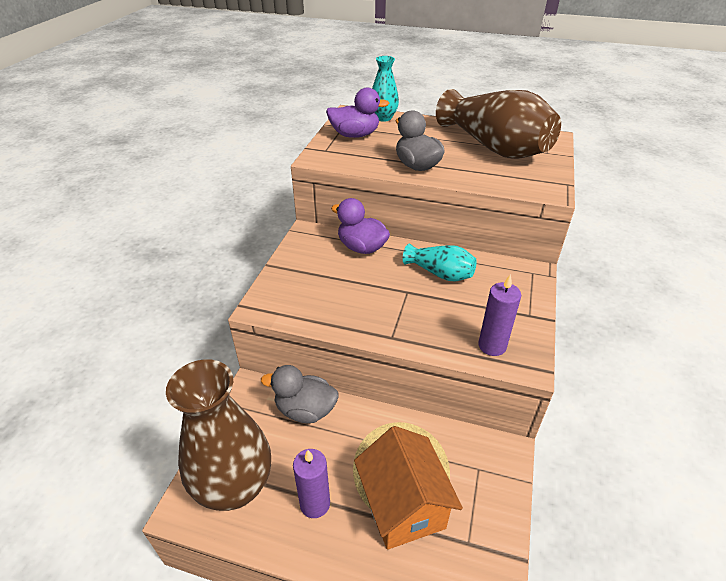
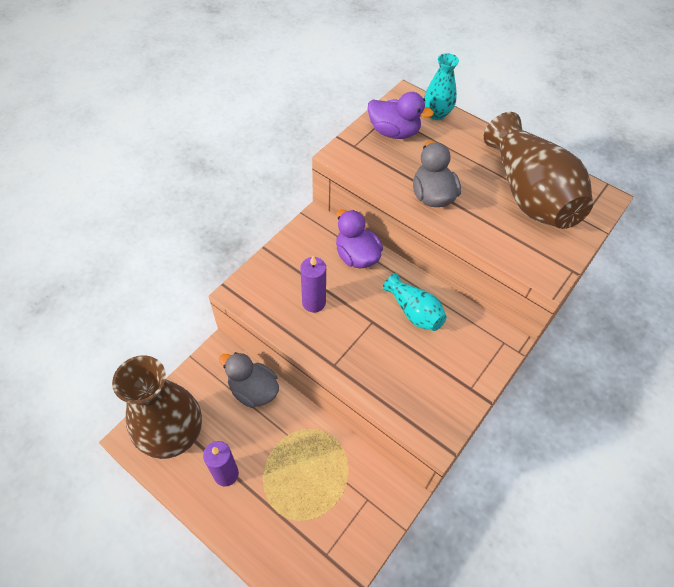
camera: 20 degrees right, 15 degrees up
(403, 506) = (291, 505): orange house -> none
(492, 346) = (416, 407): purple candle -> purple candle (314, 302)

